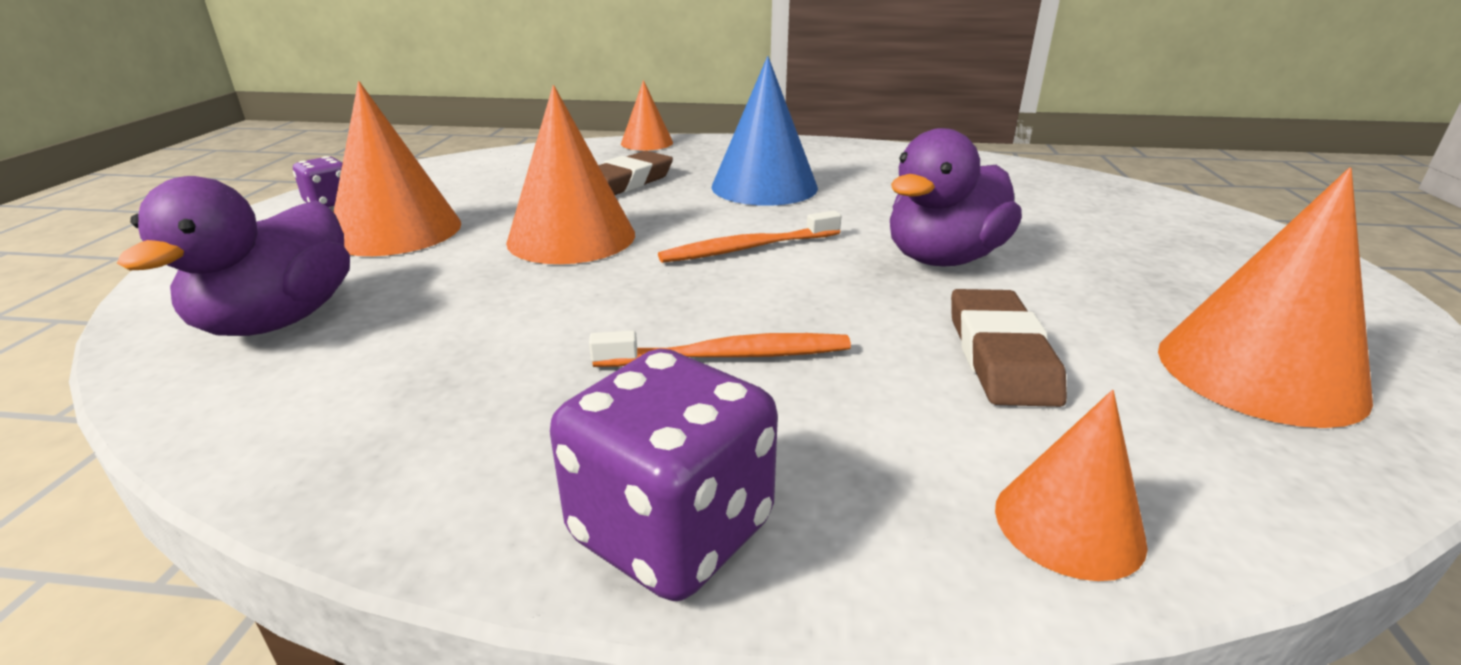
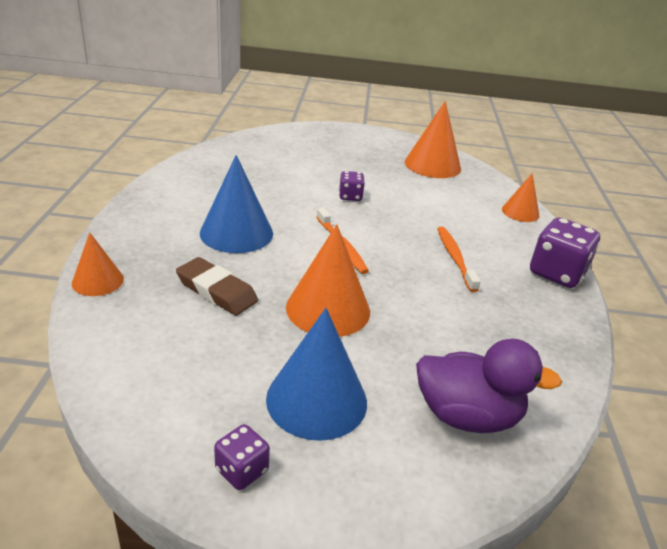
camera: 95 degrees left, 5 degrees up
(396, 231) = (316, 400): orange cone -> blue cone
(943, 259) = (350, 196): purple duck -> purple dice
(1000, 355) = (435, 202): brown eraser -> none

